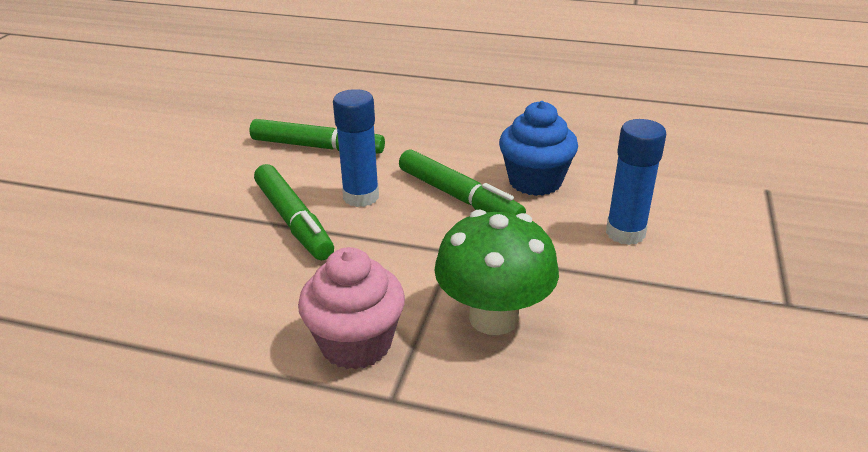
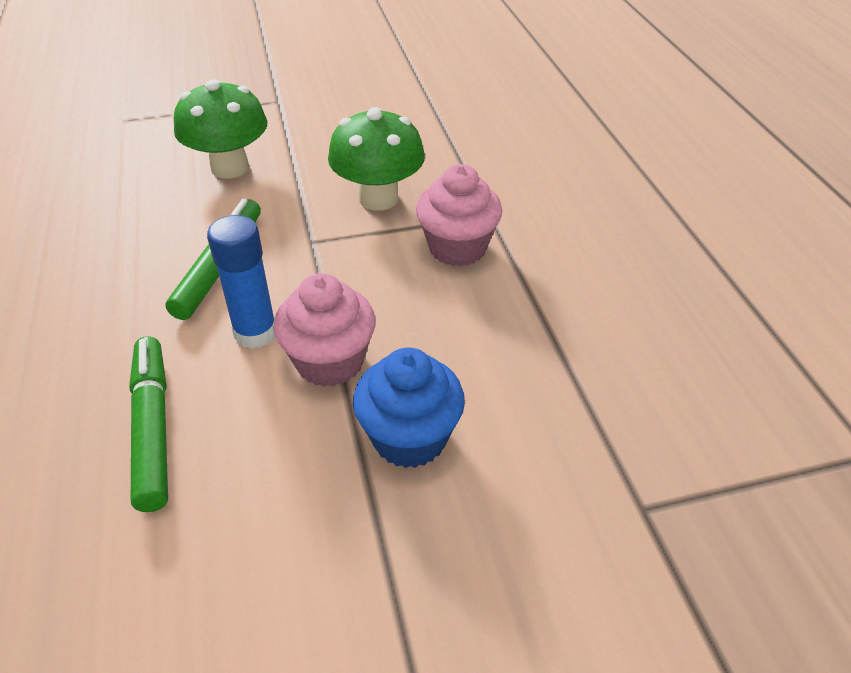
camera: 120 degrees left, 10 degrees up
(293, 220) = (330, 362): green marker -> pink cupcake
(535, 181) = (165, 230): blue cupcake -> blue cupcake (409, 438)
(625, 233) = (230, 168): blue glue stick -> green mushroom

